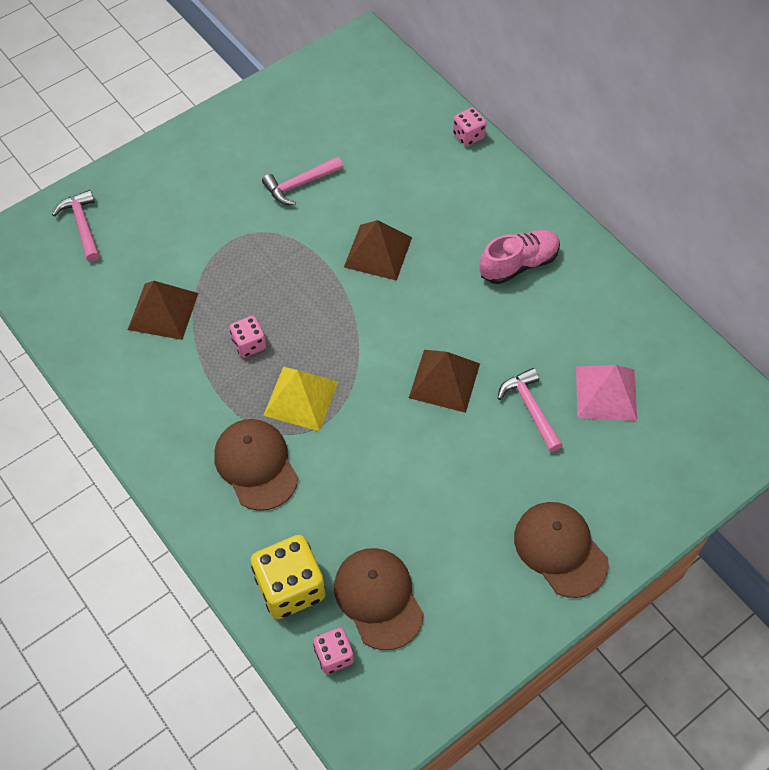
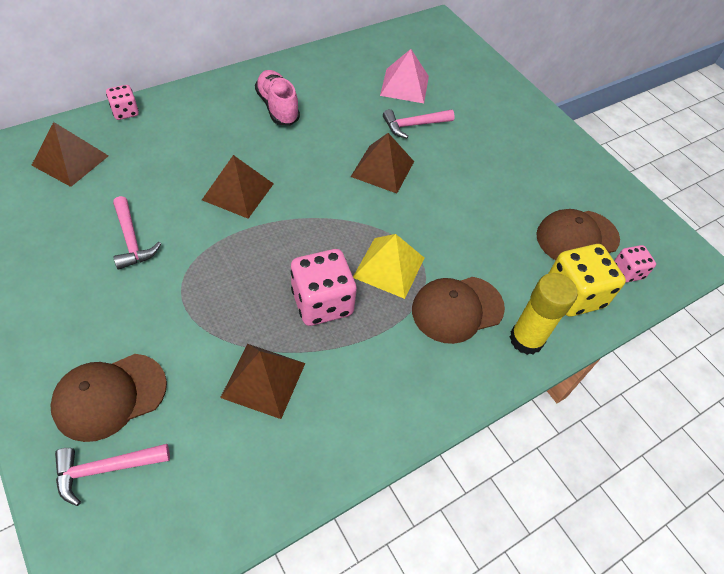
camera: 90 degrees left, 5 degrees down
(225, 533) = (526, 339): none -> yellow glue stick
(249, 344) = (322, 302): pink dice -> pink dice, size x1.82
(388, 114) = (70, 160): none -> brown pyramid
(560, 549) = (529, 131): brown cap -> brown cap (109, 396)

